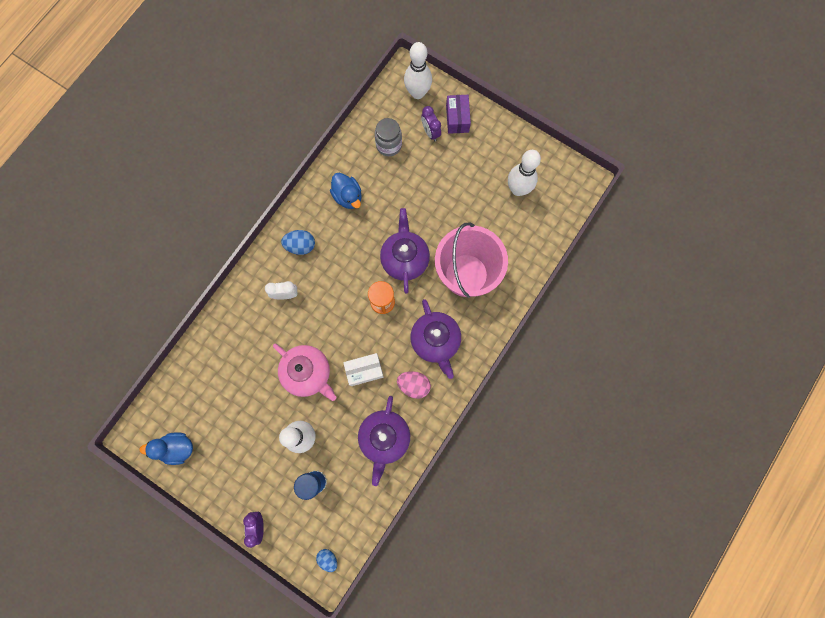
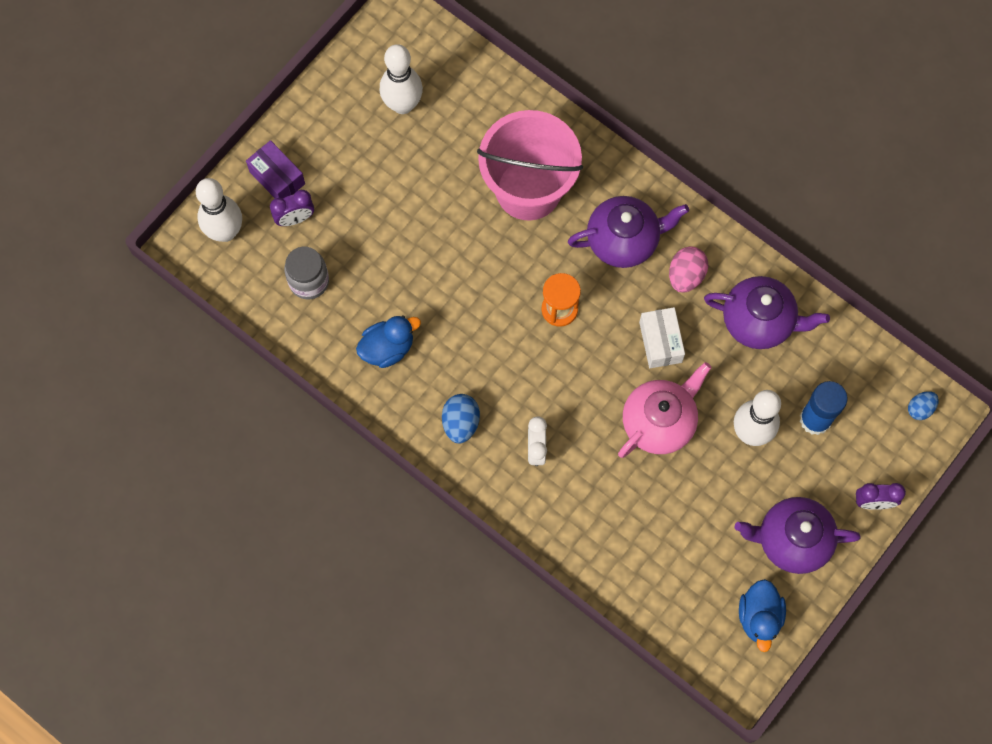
camera: 85 degrees left, 5 degrees down
(405, 259) = (496, 272): purple teapot -> purple teapot (791, 540)
(457, 119) = (277, 178): purple box -> purple box turned 45 degrees clockwise

